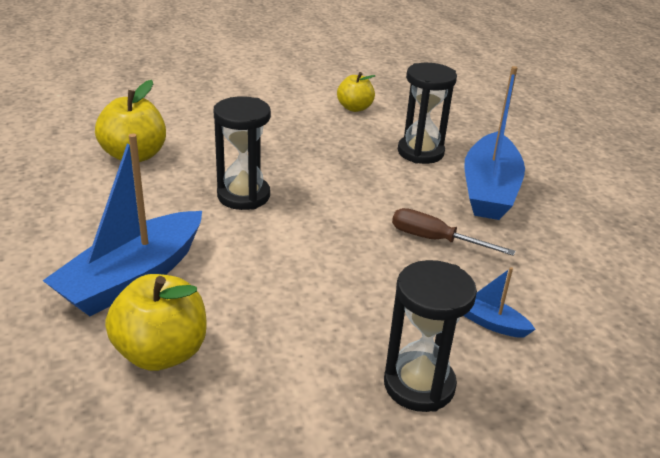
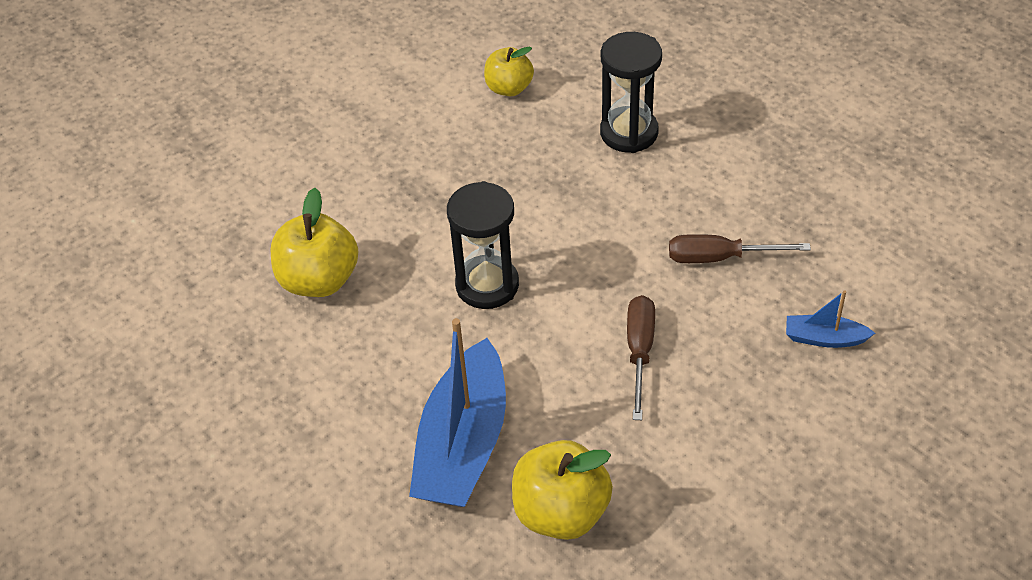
camera: 20 degrees left, 15 degrees up
(322, 273) = (639, 352): none -> brown screwdriver
(419, 385) = (804, 436): black hourglass -> none
(489, 190) = (733, 160): blue boat -> none

